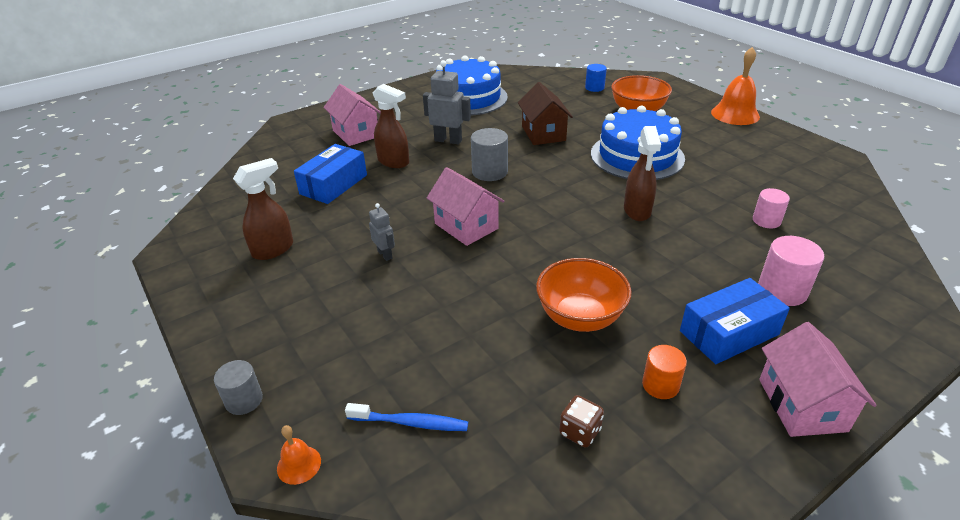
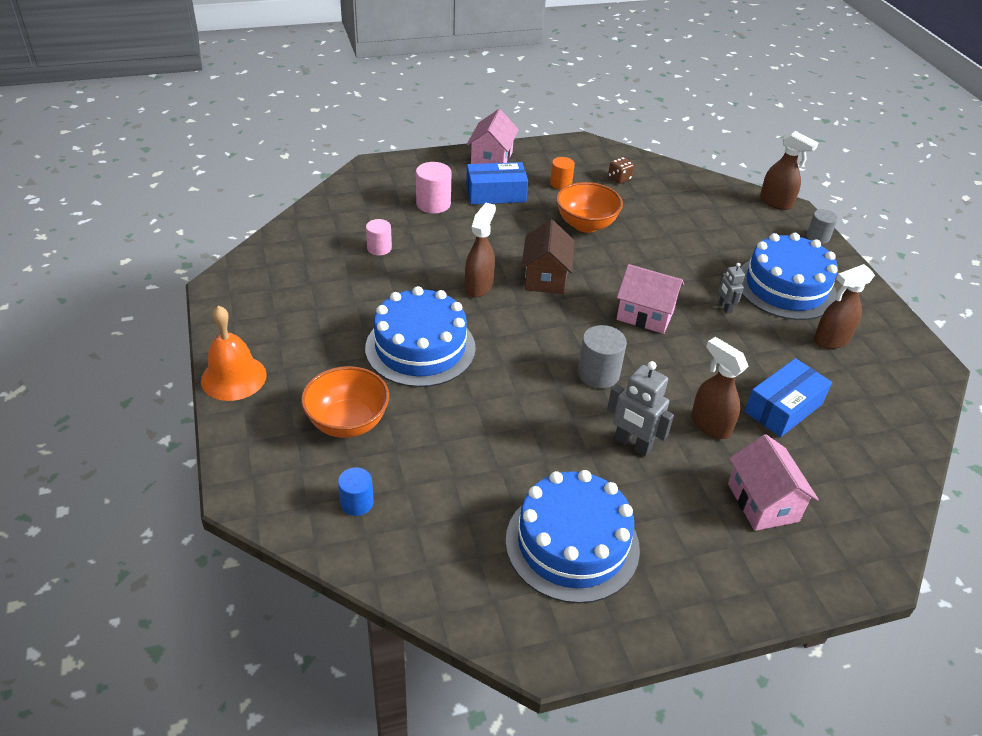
camera: 165 degrees left, 5 degrees up
(299, 464) = (776, 202): orange bell -> brown spray bottle
(311, 298) = (785, 287): none -> blue cake
(410, 423) = (713, 203): blue toothbrush -> none
(466, 226) = (645, 315): pink house -> pink house turned 45 degrees counterclockwise
(543, 133) = (502, 419): brown house -> brown house (545, 277)

